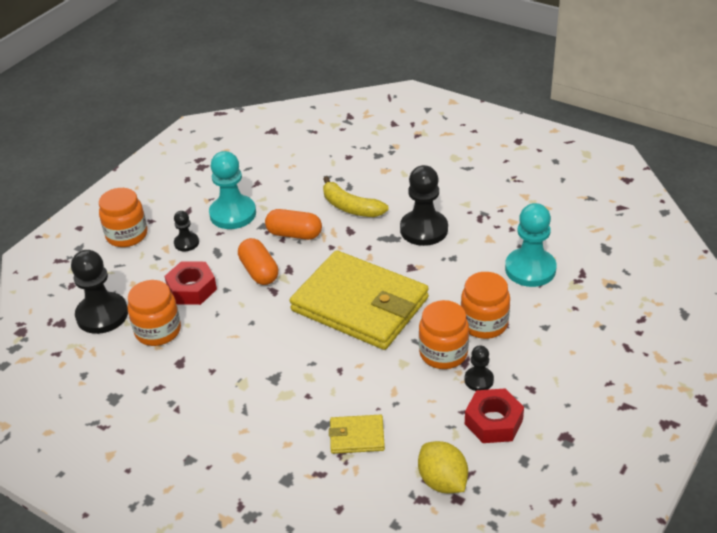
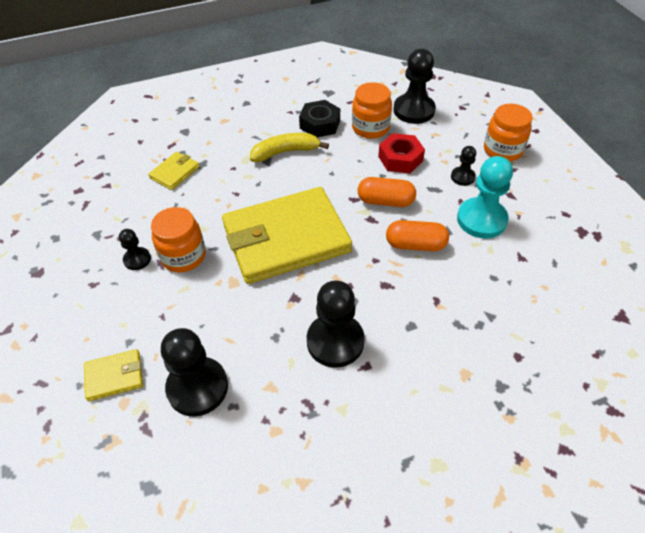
camera: 125 degrees right, 10 degrees up
(181, 371) = (320, 124): none -> black nut
(294, 234) = (415, 245): orange capsule -> orange capsule turned 45 degrees clockwise
(350, 207) = (421, 305): yellow banana -> yellow banana (285, 152)
(442, 481) = (96, 191): yellow lemon -> none
(484, 323) = (180, 302): orange jar -> none
(493, 422) = (98, 243): red nut -> none
(530, 269) = (197, 387): turquoise pawn -> black pawn
(574, 313) = (114, 376): none -> yellow wallet

